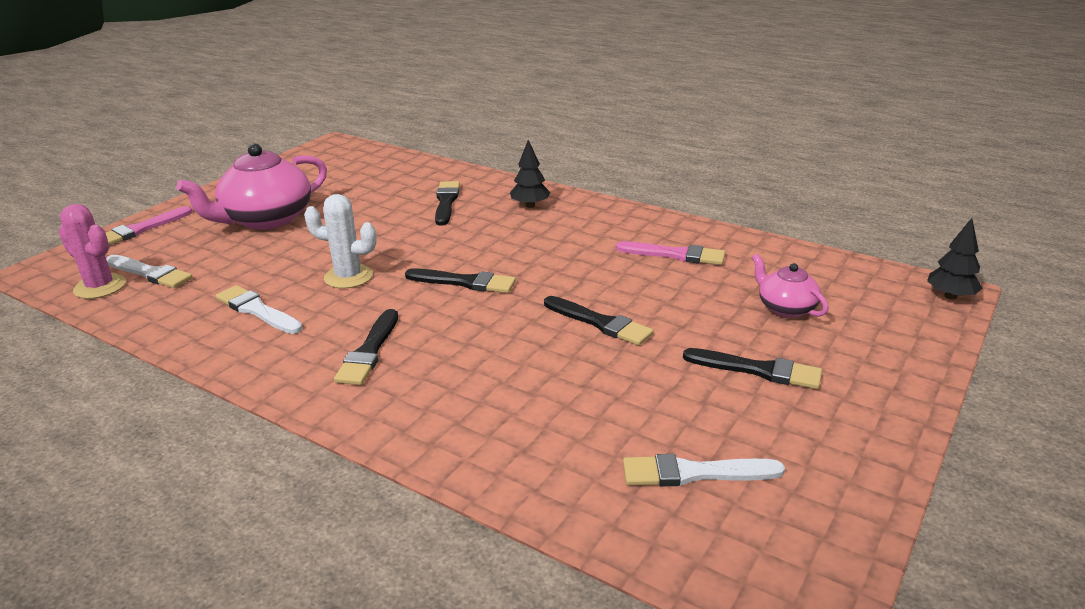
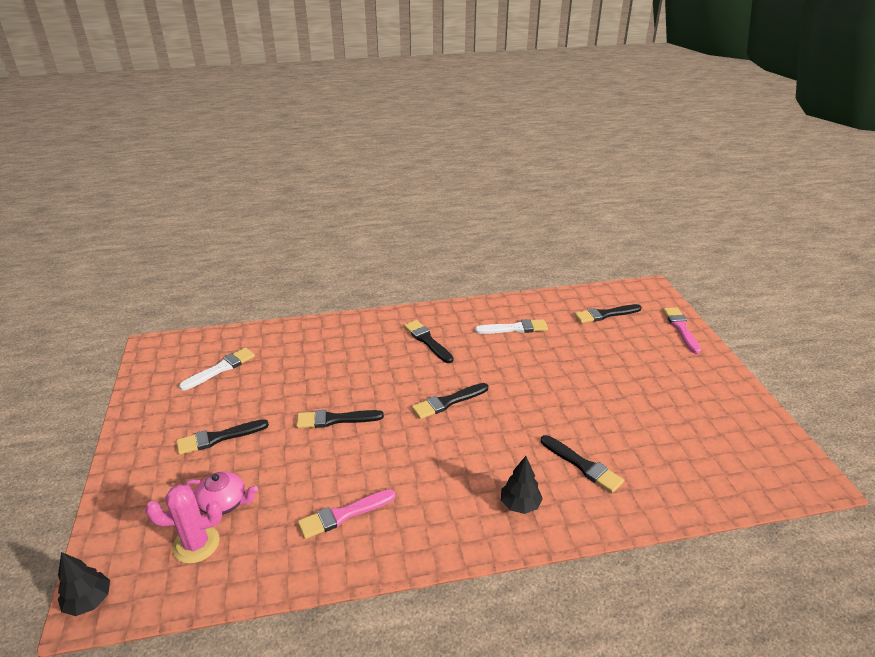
camera: 135 degrees right, 5 degrees up
(100, 287) = (605, 298): pink cactus -> pink cactus (196, 544)
(150, 273) = (605, 314): white brush -> black brush
(266, 219) = (645, 374): pink teapot -> none
(348, 277) = (514, 368): white cactus -> none

